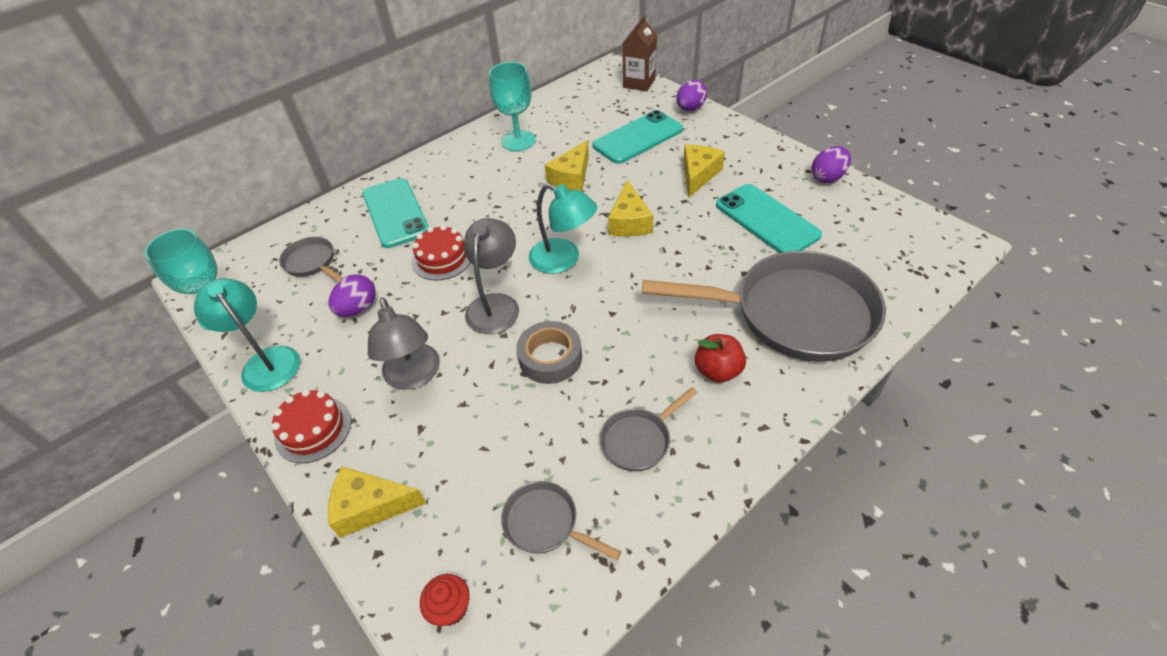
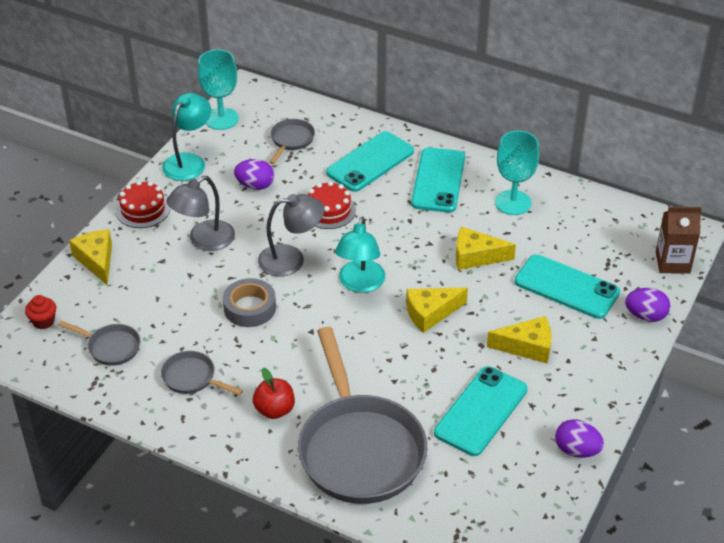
camera: 65 degrees right, 5 degrees down
(457, 176) = (438, 180): none -> turquoise phone
(545, 523) = (111, 347): grey pan -> grey pan turned 105 degrees clockwise

